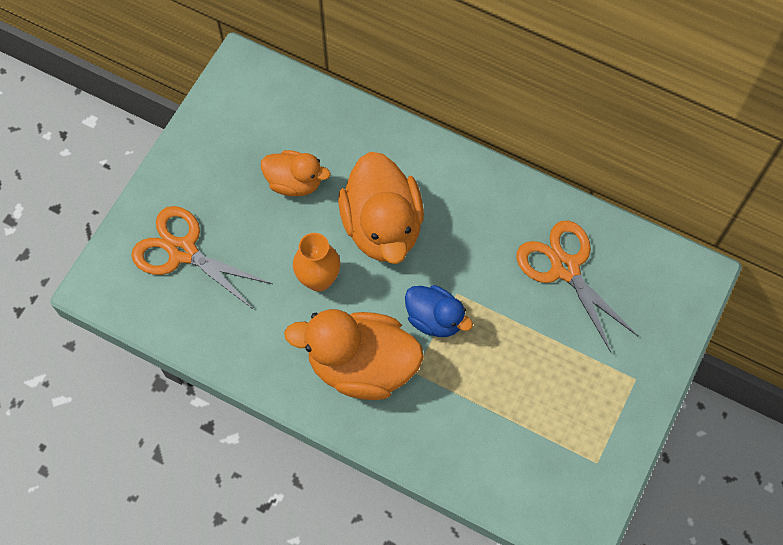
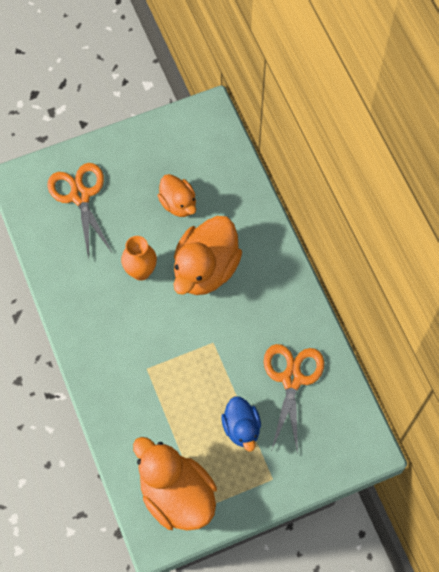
camera: 40 degrees right, 0 degrees up
(361, 365) = (120, 340): orange duck -> orange duck (176, 495)
(435, 319) = (186, 347): blue duck -> blue duck (241, 428)

